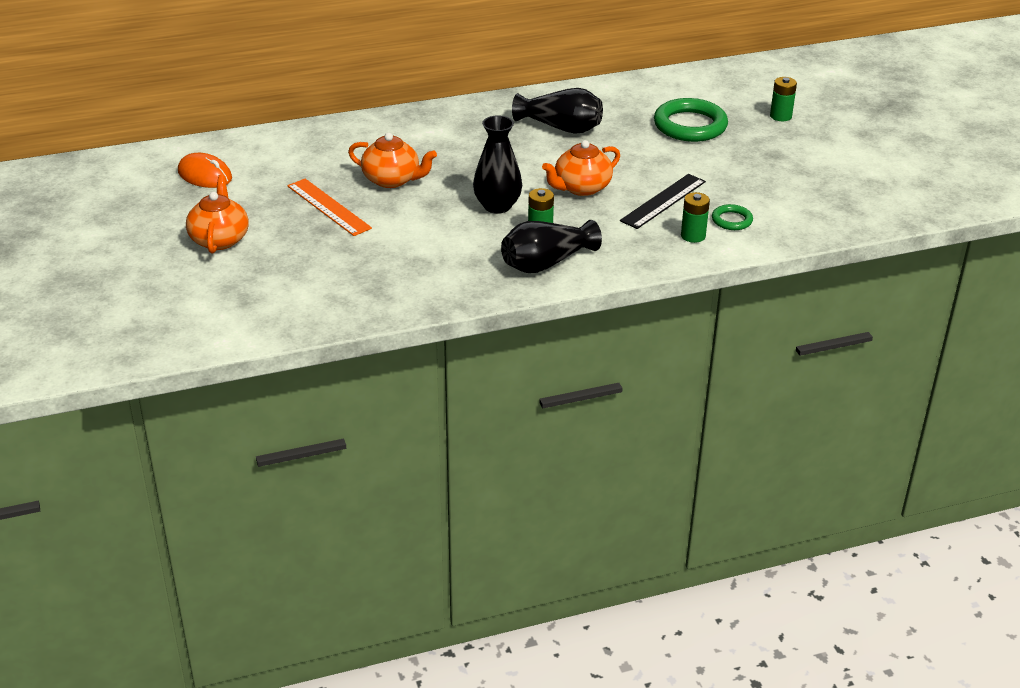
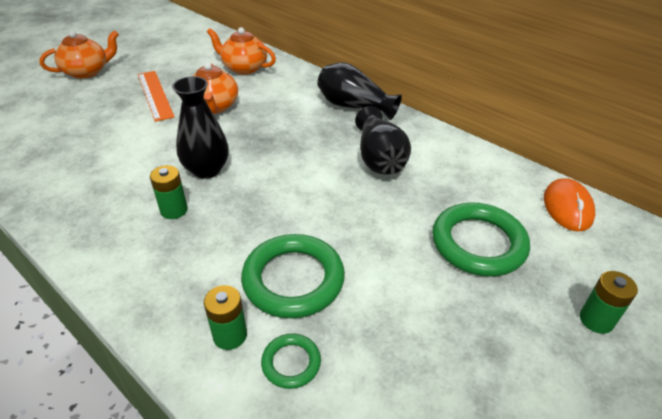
camera: 60 degrees right, 5 degrees up
(205, 175) = (170, 42): orange mouse -> orange mouse (567, 207)
(328, 207) = (155, 95): orange ruler -> orange ruler turned 45 degrees counterclockwise
(546, 263) = (114, 234): black vase -> black vase (354, 106)
(581, 188) = (276, 208): orange teapot -> orange teapot (244, 68)
(663, 201) = (293, 279): black ruler -> green ring

